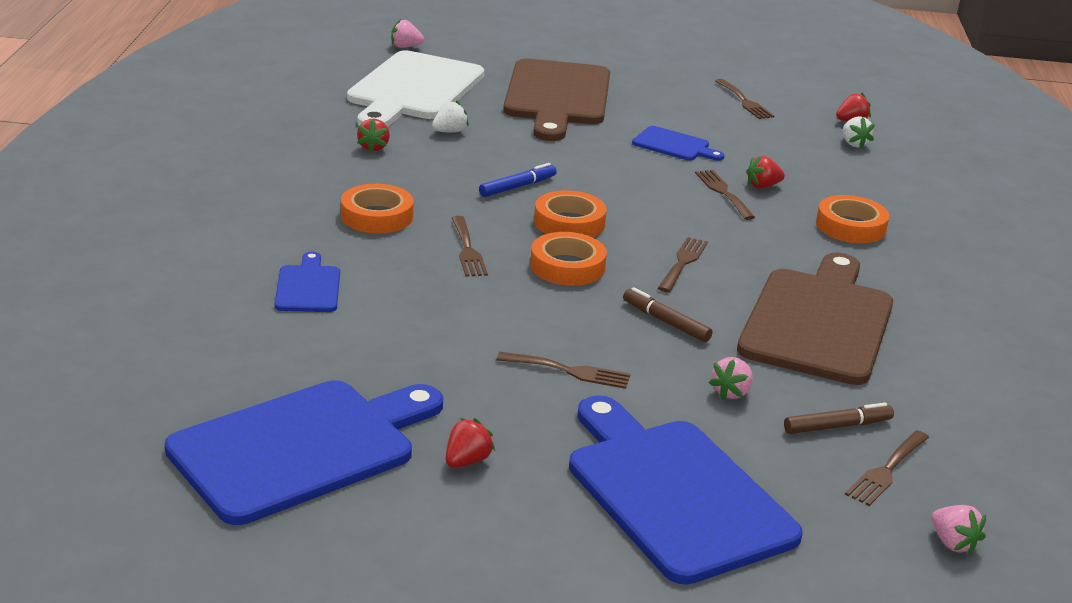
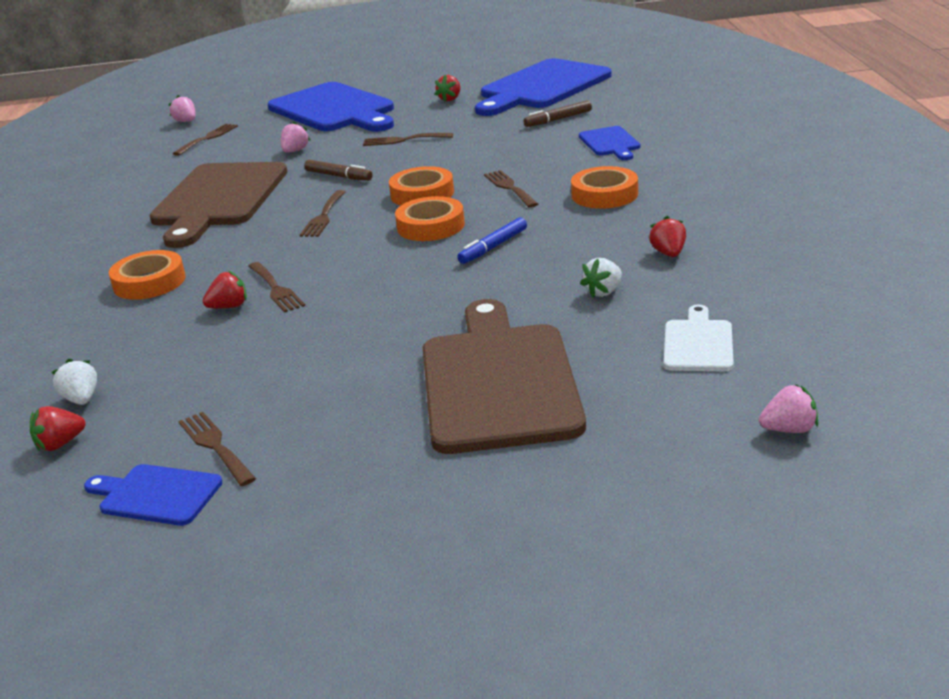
camera: 175 degrees right, 0 degrees up
(413, 89) = (698, 343): white cutting board -> white cutting board, size x0.47
(674, 145) = (328, 338): blue cutting board -> blue cutting board (156, 495)
(837, 426) = (229, 150): brown marker -> brown marker (558, 119)

